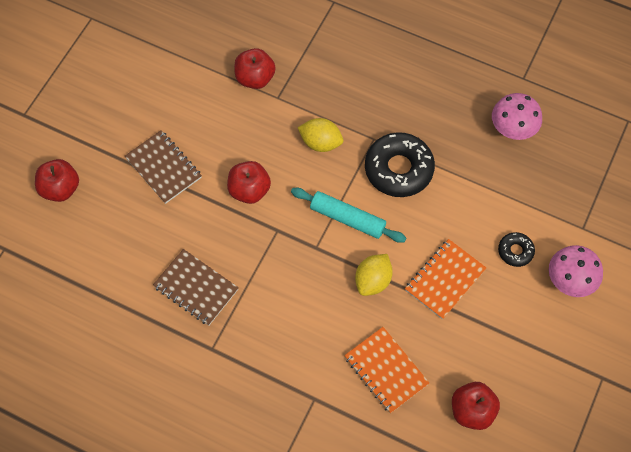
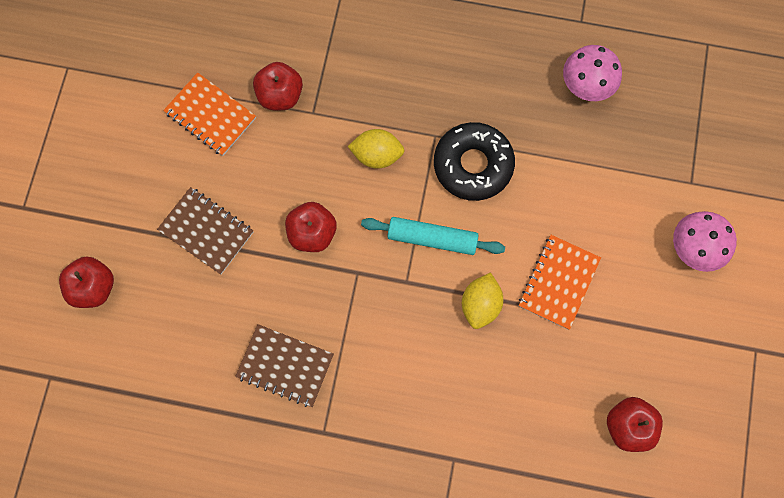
camera: 15 degrees left, 10 degrees up
(386, 370) = (523, 405): orange notebook -> orange notebook (210, 115)
(515, 251) = (626, 229): black donut -> none

